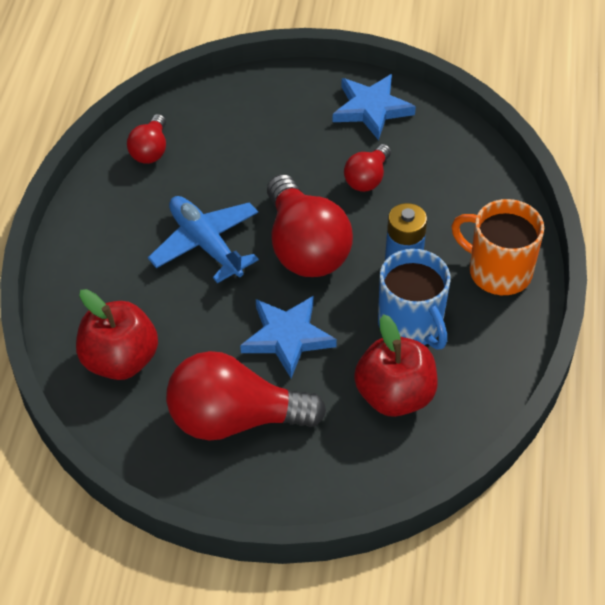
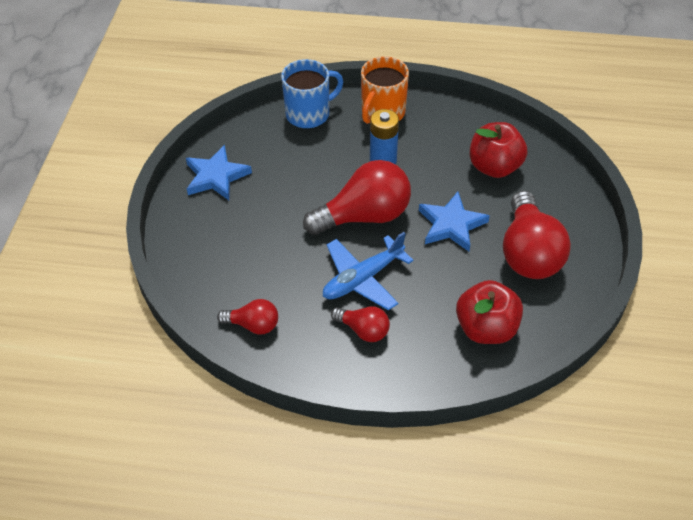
camera: 90 degrees left, 0 degrees up
(367, 178) = (293, 179): red light bulb -> red light bulb (363, 330)
(411, 325) = (433, 157): blue mug -> blue mug (309, 114)

